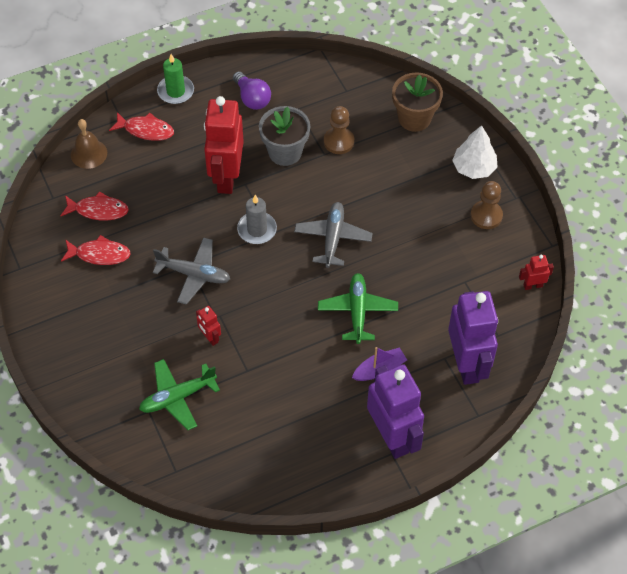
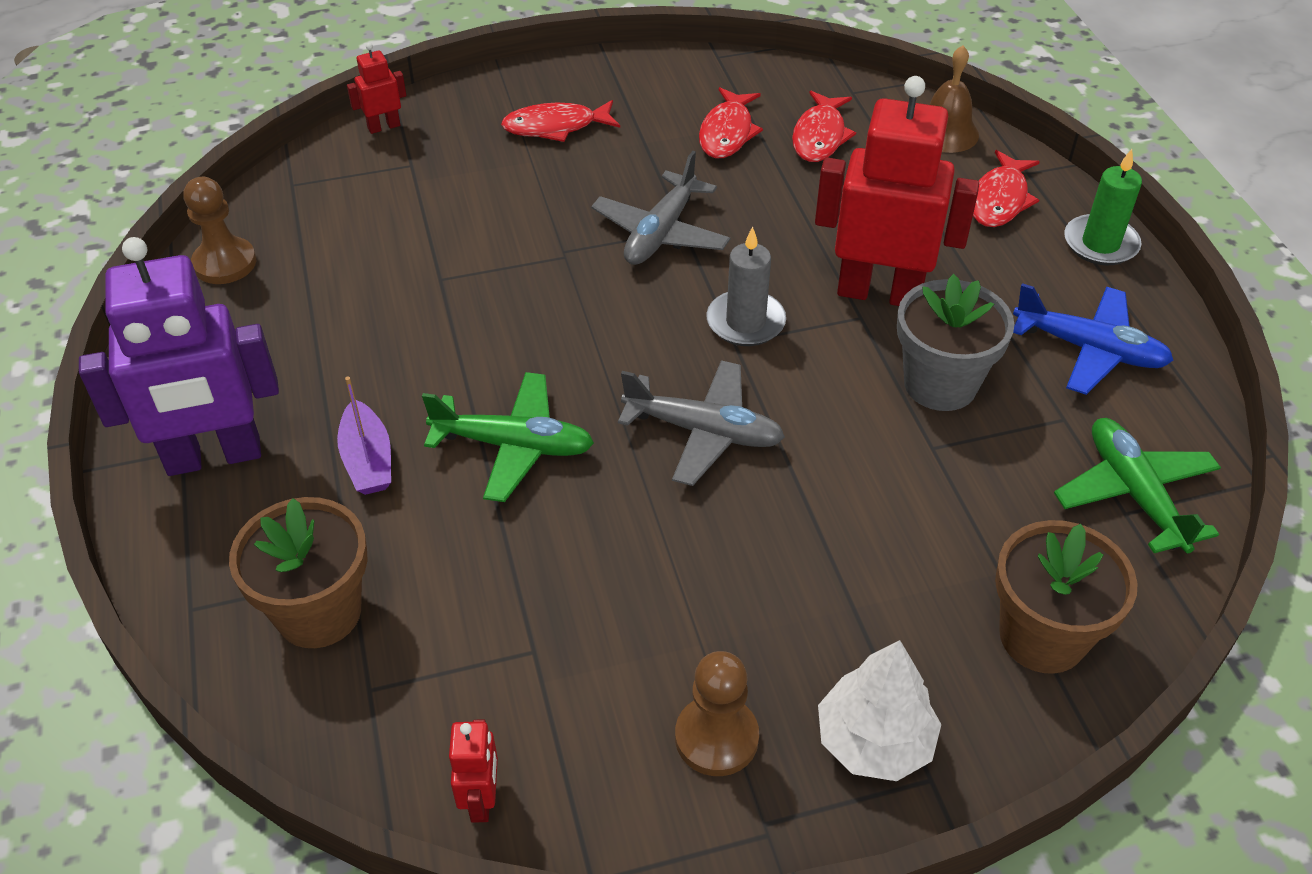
camera: 100 degrees right, 10 degrees down
(102, 342) = (555, 127): none -> red fish
(177, 397) = (422, 196): green plane -> green plane (1134, 494)
(210, 337) = (523, 240): red robot -> red robot (384, 127)
(252, 98) = (1089, 350): purple light bulb -> blue plane
(338, 141) = (967, 477): brown pawn -> brown pawn (225, 263)
(467, 364) = (319, 612): purple robot -> brown flower pot

